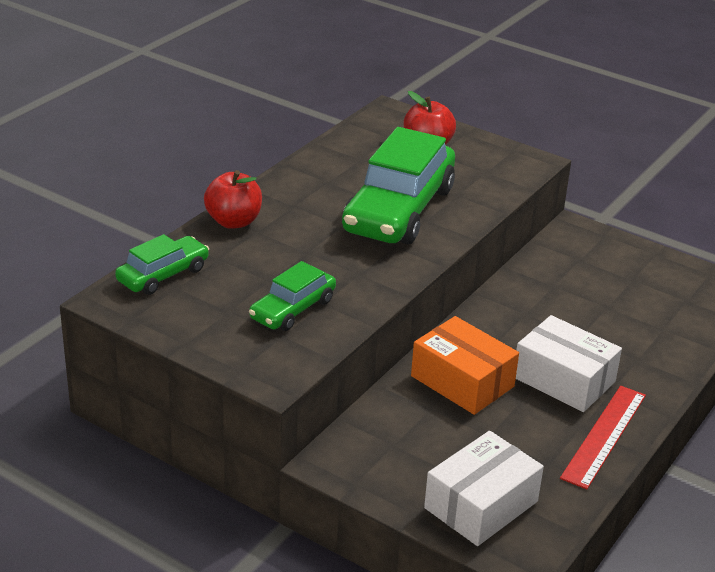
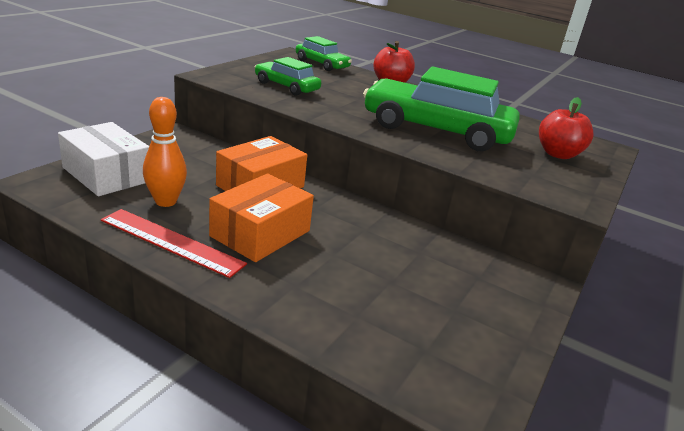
camera: 85 degrees right, 5 degrees down
(527, 448) = (166, 201): none -> orange bowling pin
(563, 379) = (260, 233): white box -> orange box

